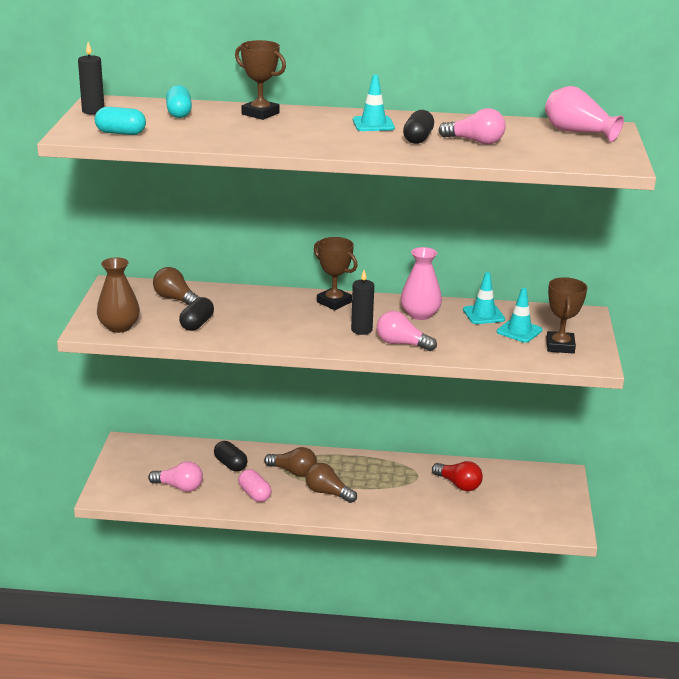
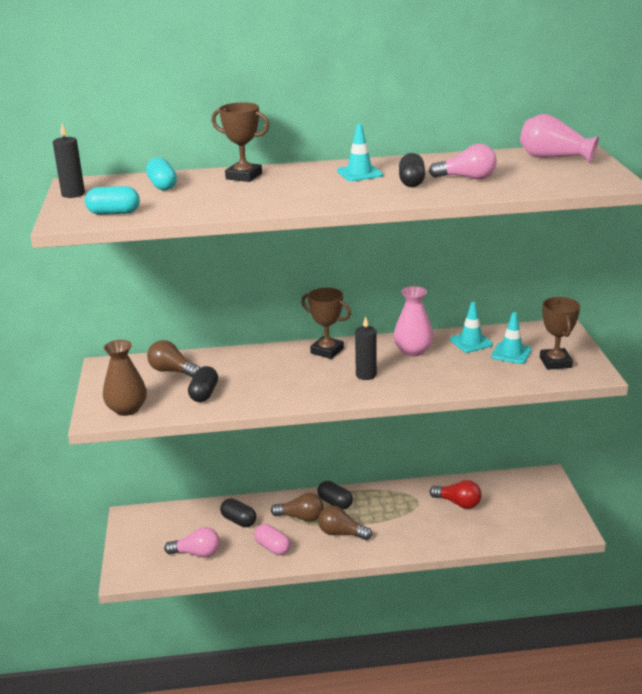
camera: 10 degrees left, 0 degrees up
(332, 464) = (335, 503): none -> black capsule
(402, 344) = (410, 383): pink light bulb -> none

